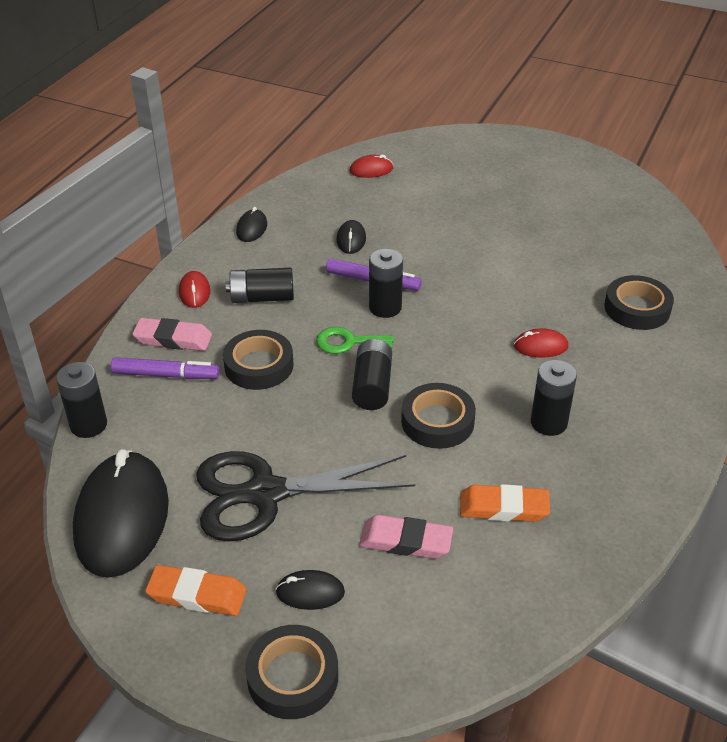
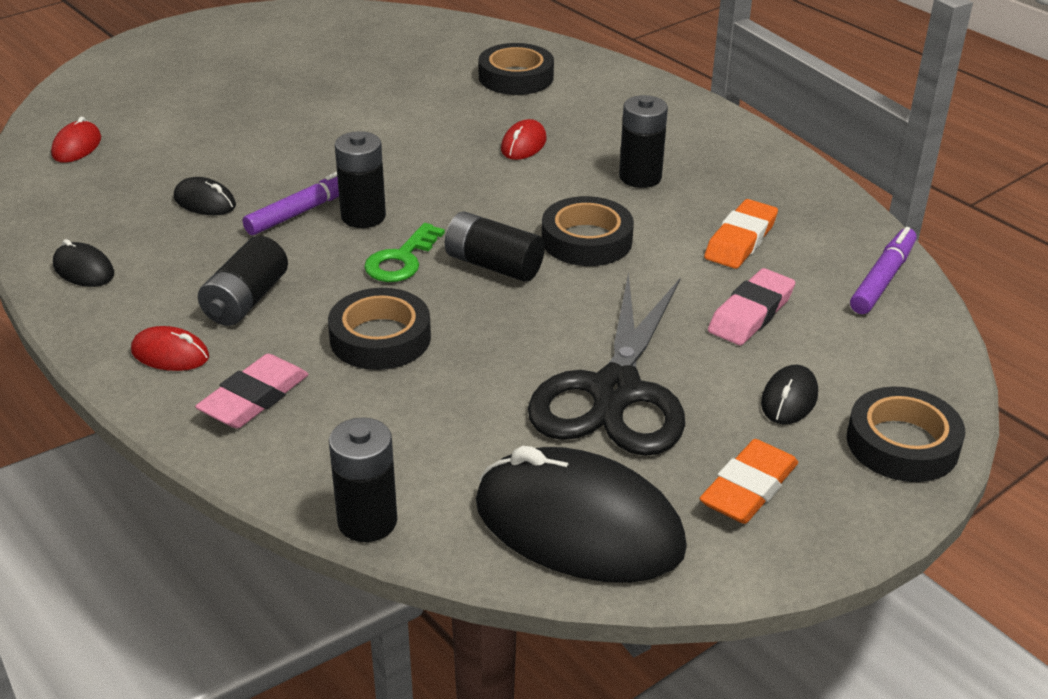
camera: 65 degrees left, 5 degrees down
(166, 375) = (326, 422): purple marker -> purple marker (882, 279)

